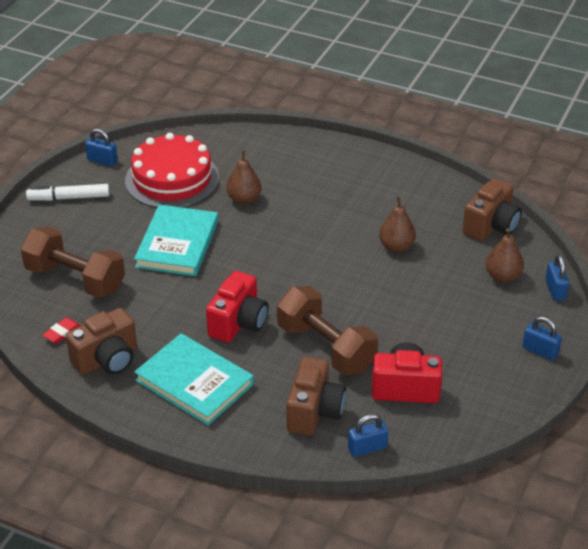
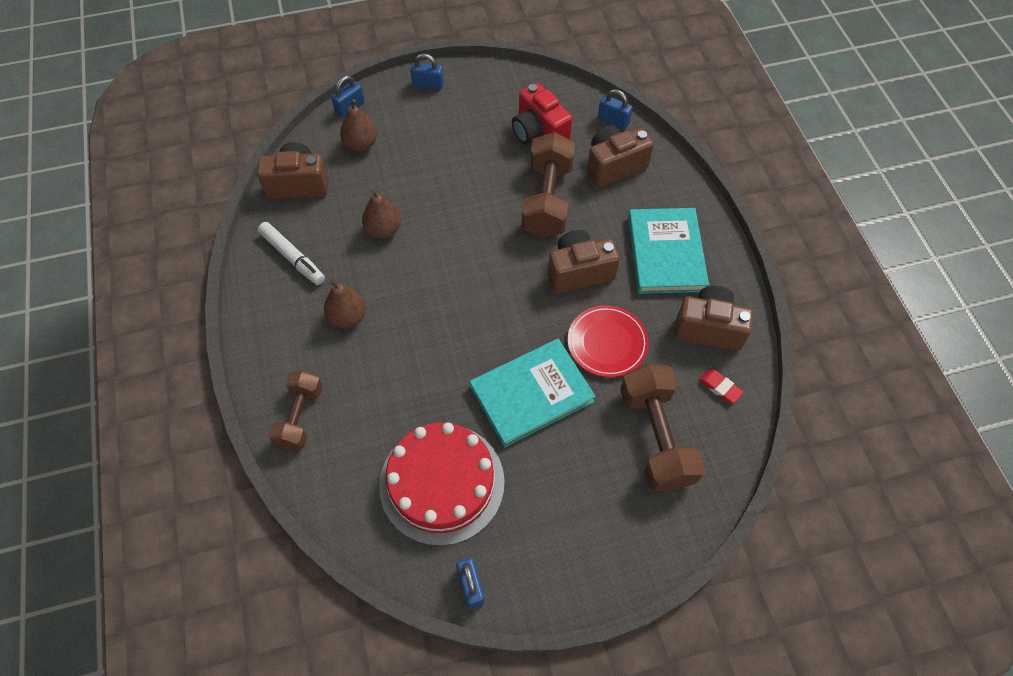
camera: 130 degrees left, 20 degrees up
(62, 333) = (720, 387): red eraser -> red eraser turned 45 degrees clockwise
(69, 198) = (559, 559): white marker -> white marker (293, 257)
(165, 300) = (607, 343): none -> red plate
(238, 323) = (579, 272): red camera -> brown camera
(244, 199) = (418, 390): brown pear -> brown pear (348, 317)
(286, 148) = (300, 417): none -> brown dumbbell
(540, 351) = (428, 85): blue padlock -> blue padlock turned 75 degrees counterclockwise

